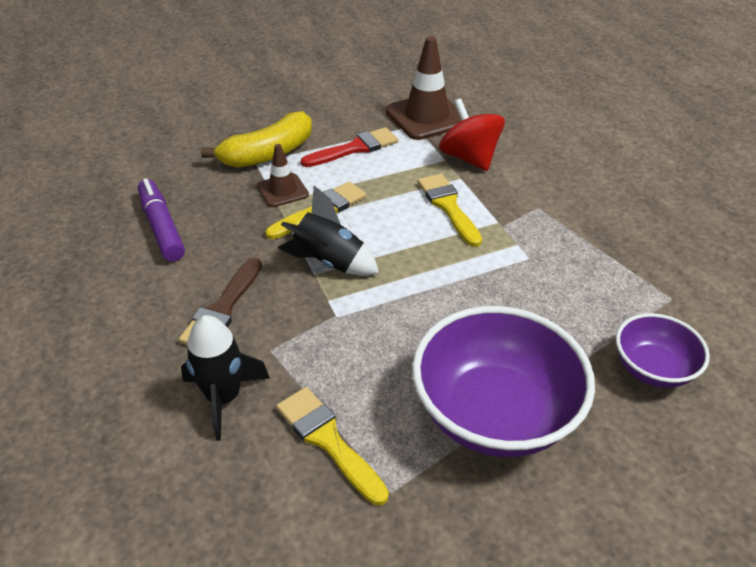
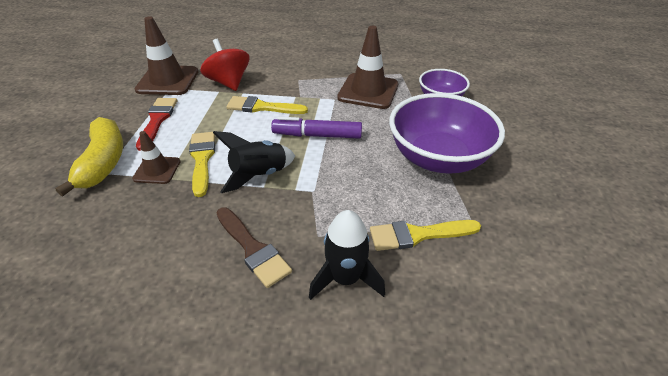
camera: 60 degrees left, 0 degrees up
(162, 227) = (112, 258): purple marker -> purple marker (317, 135)
(469, 158) = (229, 82): red spinning top -> red spinning top turned 60 degrees clockwise
(582, 282) = (368, 91): none -> brown traffic cone

